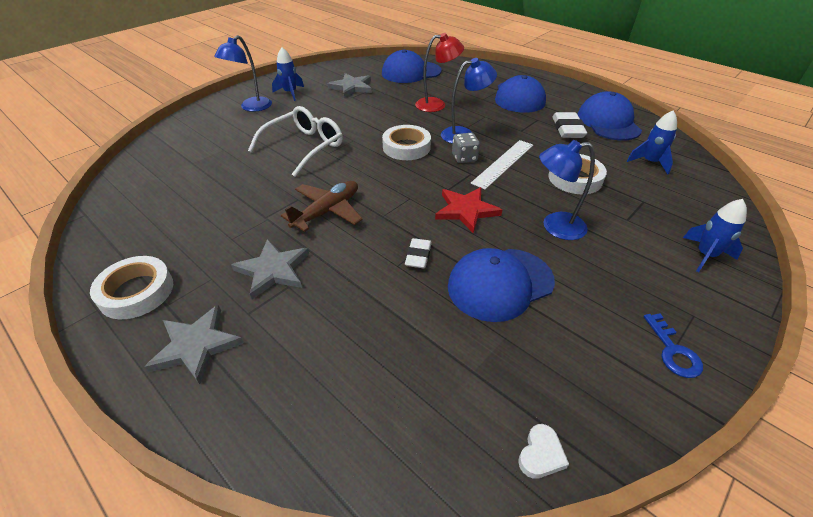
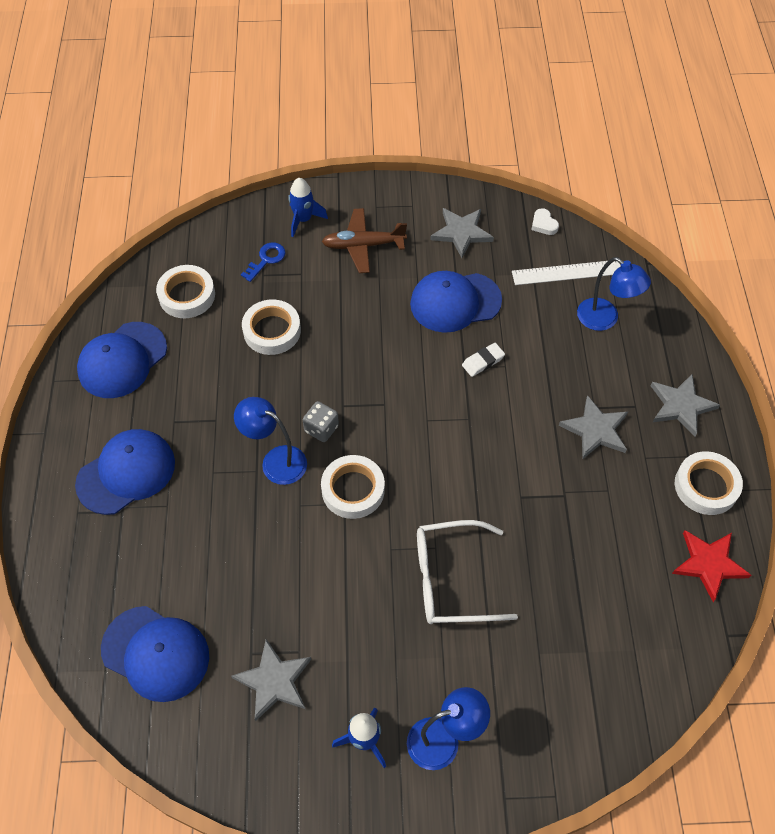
camera: 135 degrees left, 15 degrees up
(327, 211) = (508, 460): brown plane -> brown plane (363, 245)
(437, 105) = (229, 540): red lamp -> none
(466, 210) = (400, 371): red star -> red star (709, 564)
(500, 284) = (455, 302): blue cap -> blue cap turned 150 degrees clockwise
(503, 163) = (299, 393): white ruler -> white ruler (567, 272)
(541, 454) = (543, 224): white heart -> white heart turned 105 degrees counterclockwise
(555, 226) = (358, 308): blue lamp -> blue lamp (605, 319)
(567, 129) = (173, 384): white eraser -> none
(594, 356) = (461, 233): none -> grey star
(650, 162) = (187, 295): blue rocket -> white tape
(673, 351) = (418, 205): blue key -> blue key (266, 260)

